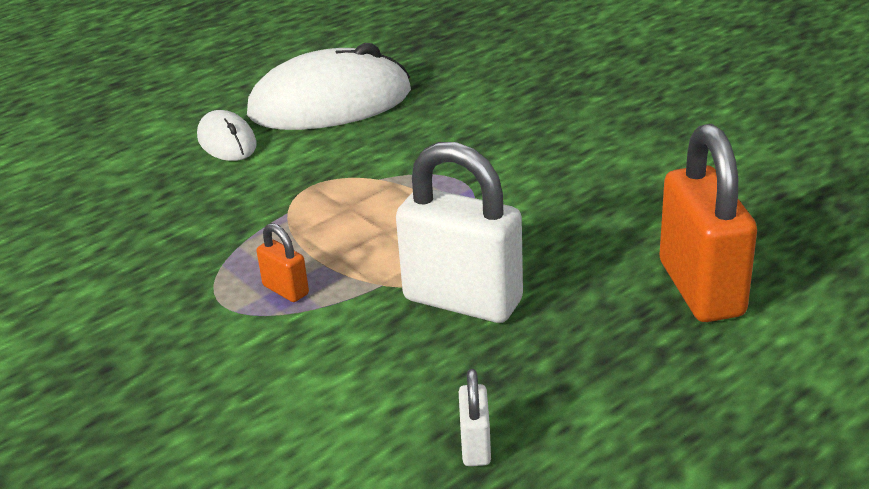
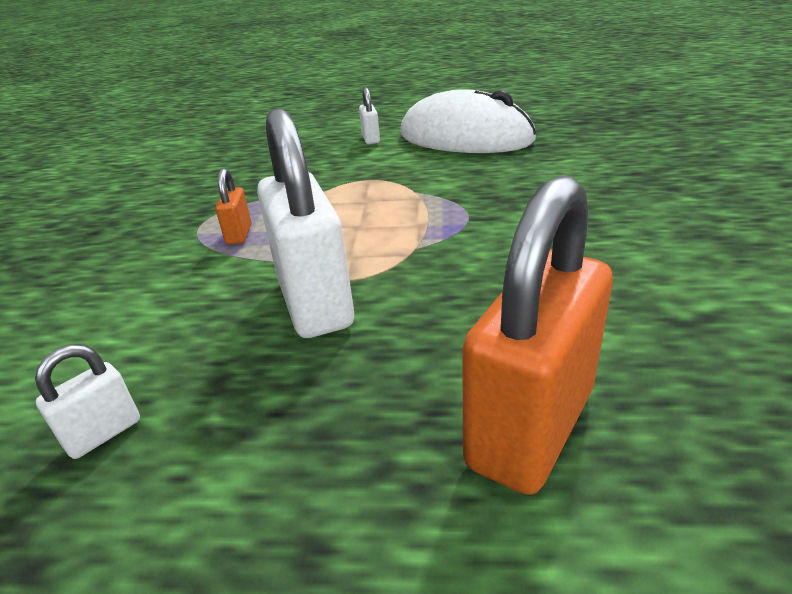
camera: 45 degrees right, 0 degrees up
(227, 141) = (370, 139): white mouse -> white padlock

